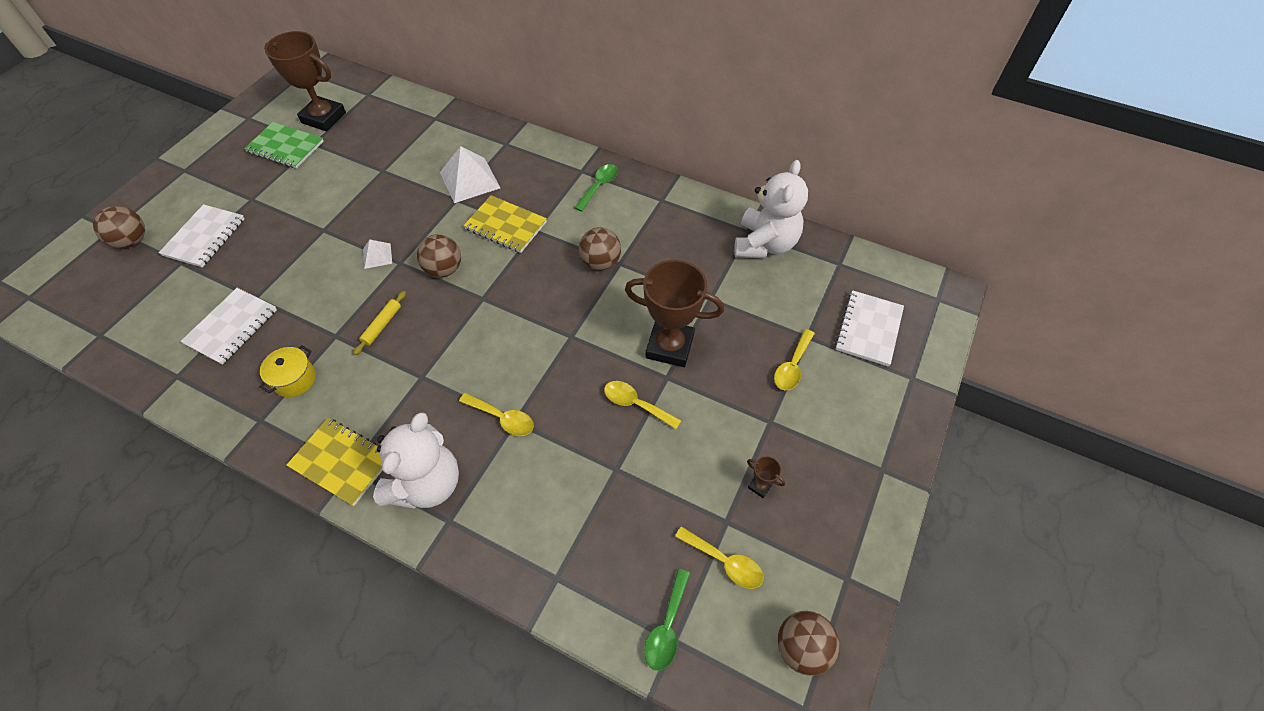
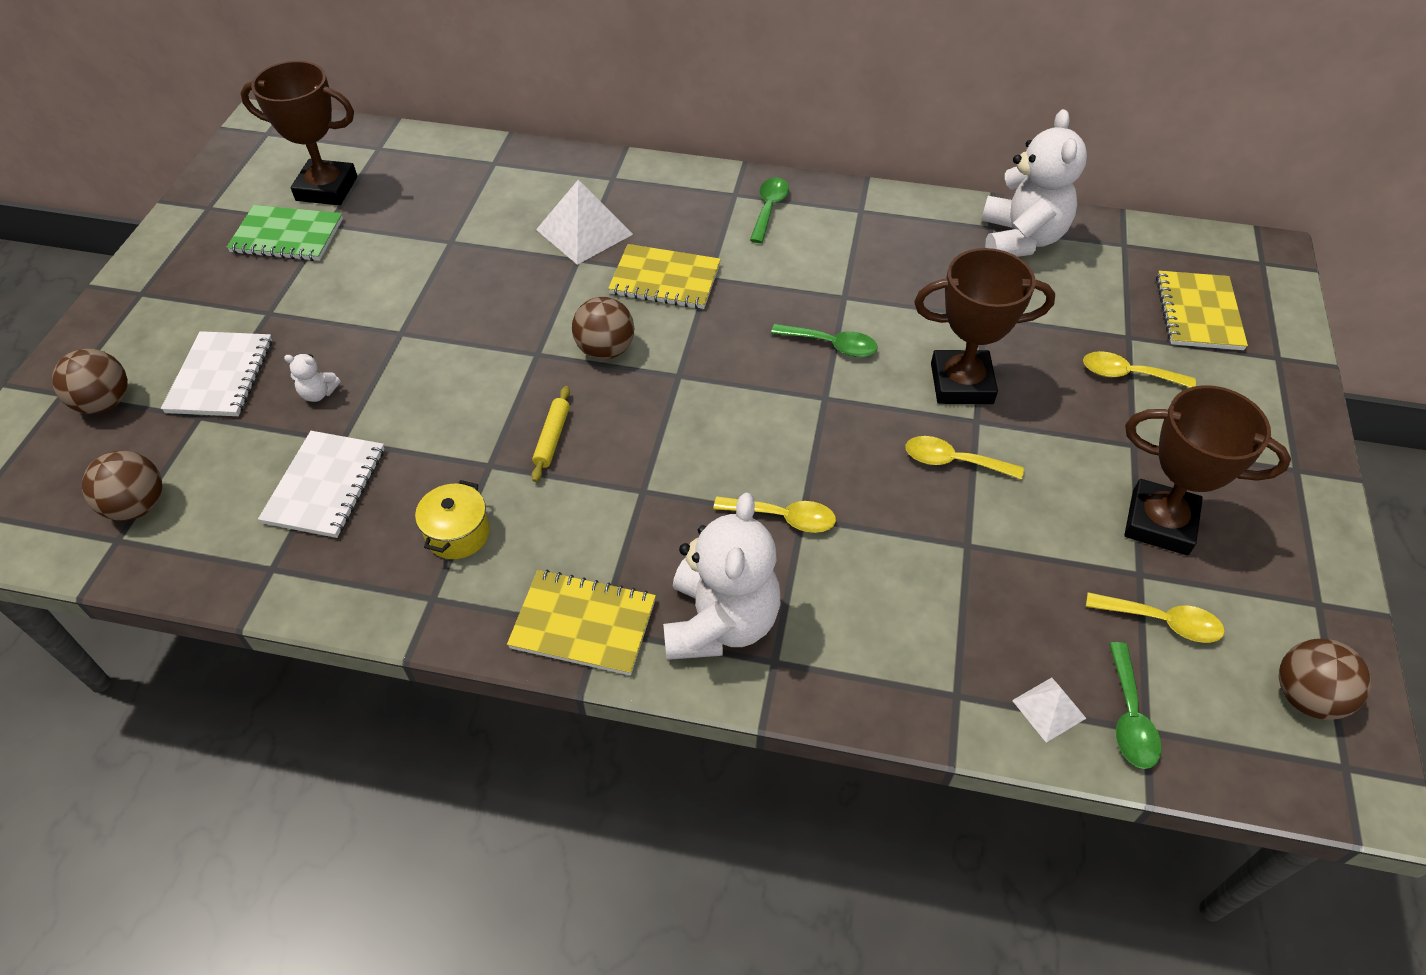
camera: 15 degrees left, 5 degrees down
(256, 262) = (318, 393): none -> white teddy bear
(377, 255) = (499, 351): white pyramid -> white pyramid (1049, 709)
(593, 298) = (831, 345): none -> green spoon
(600, 262) = (818, 300): brown ball -> brown ball (138, 506)
(759, 486) = (1159, 523): brown trophy -> brown trophy, size x2.50
(792, 366) = (1128, 374): yellow spoon -> yellow spoon turned 90 degrees clockwise
(868, 329) = (1198, 313): white notebook -> yellow notebook

